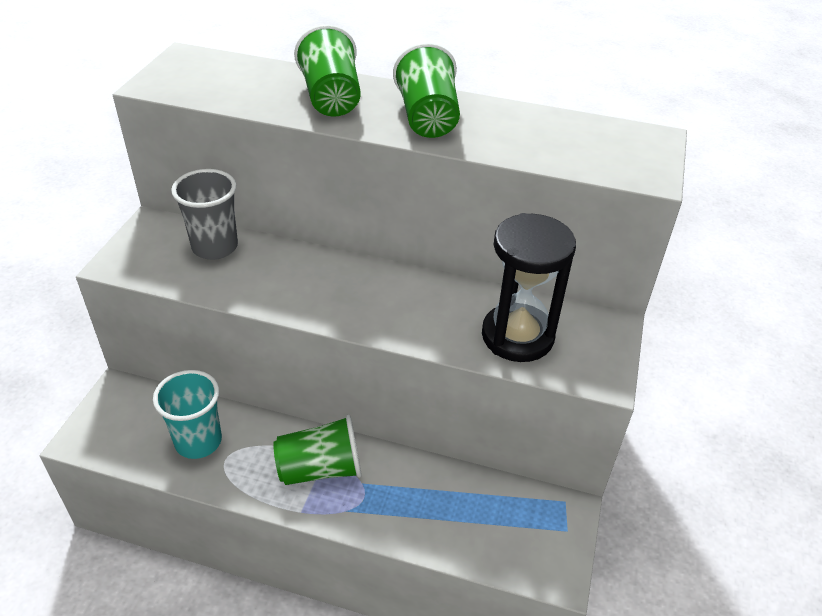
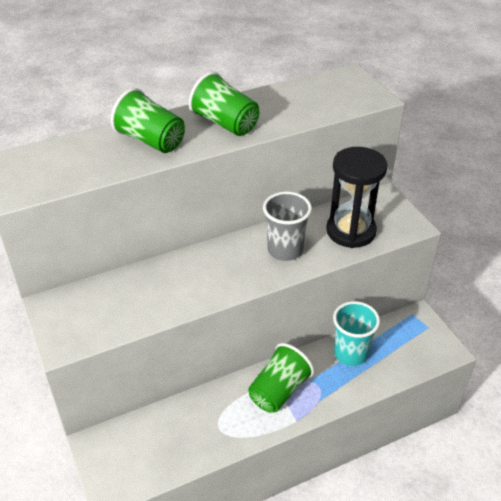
camera: 40 degrees left, 0 degrees up
(198, 441) = (190, 431): turquoise cup -> turquoise cup (350, 354)
(215, 247) = (116, 291): grey cup -> grey cup (285, 250)

